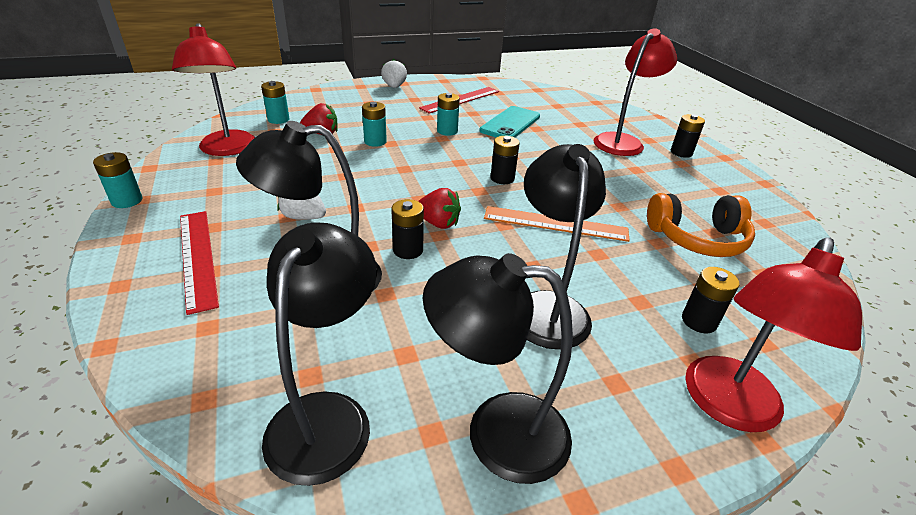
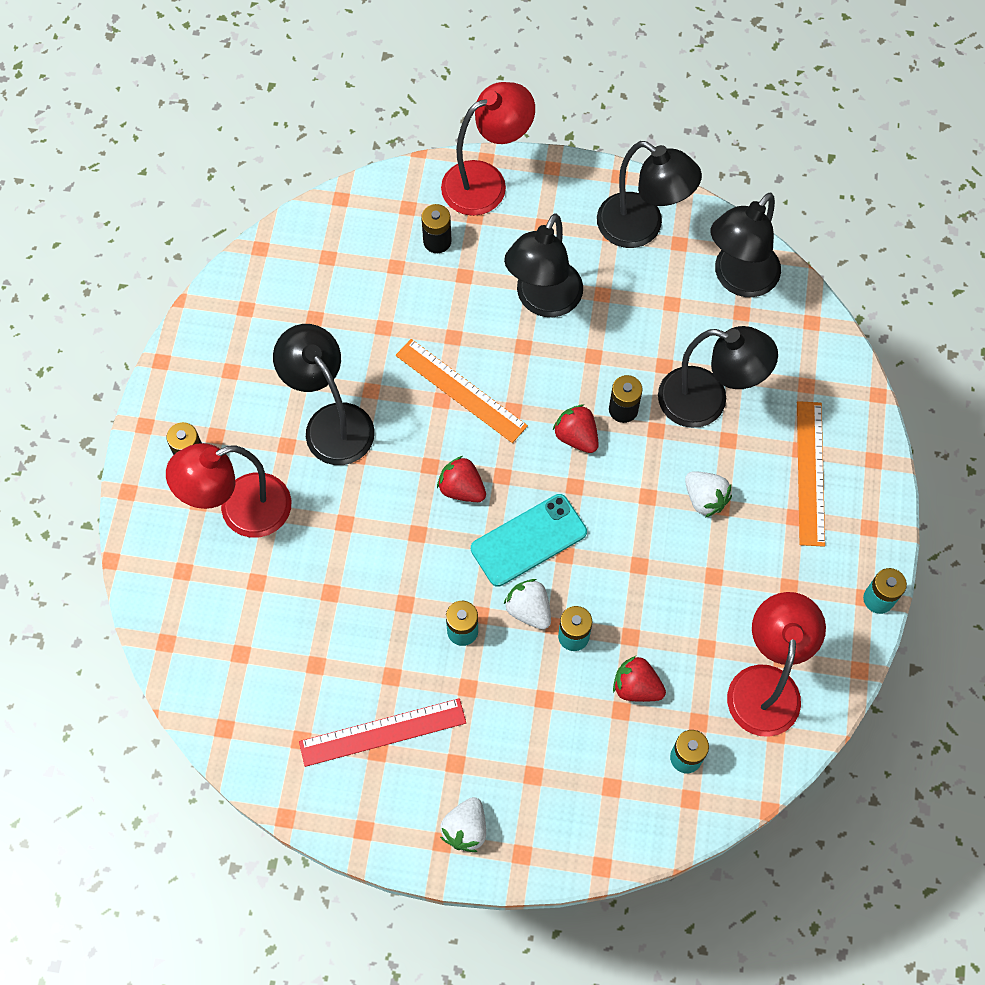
camera: 150 degrees left, 30 degrees up
(198, 257) = (810, 473): red ruler -> orange ruler
(412, 144) = (529, 610): none -> white strawberry
(502, 178) = (462, 488): black battery -> red strawberry
(510, 124) = (359, 620): turquoise phone -> turquoise phone (529, 540)
(624, 185) = (331, 422): none -> black lamp
(697, 238) = (341, 316): orange headphones -> none

